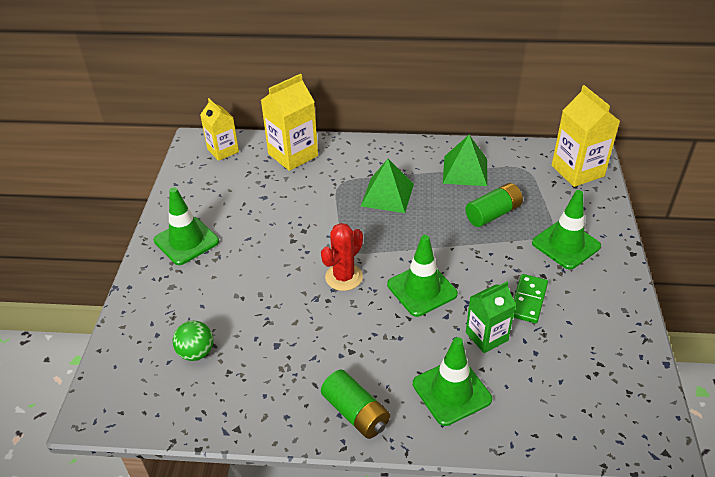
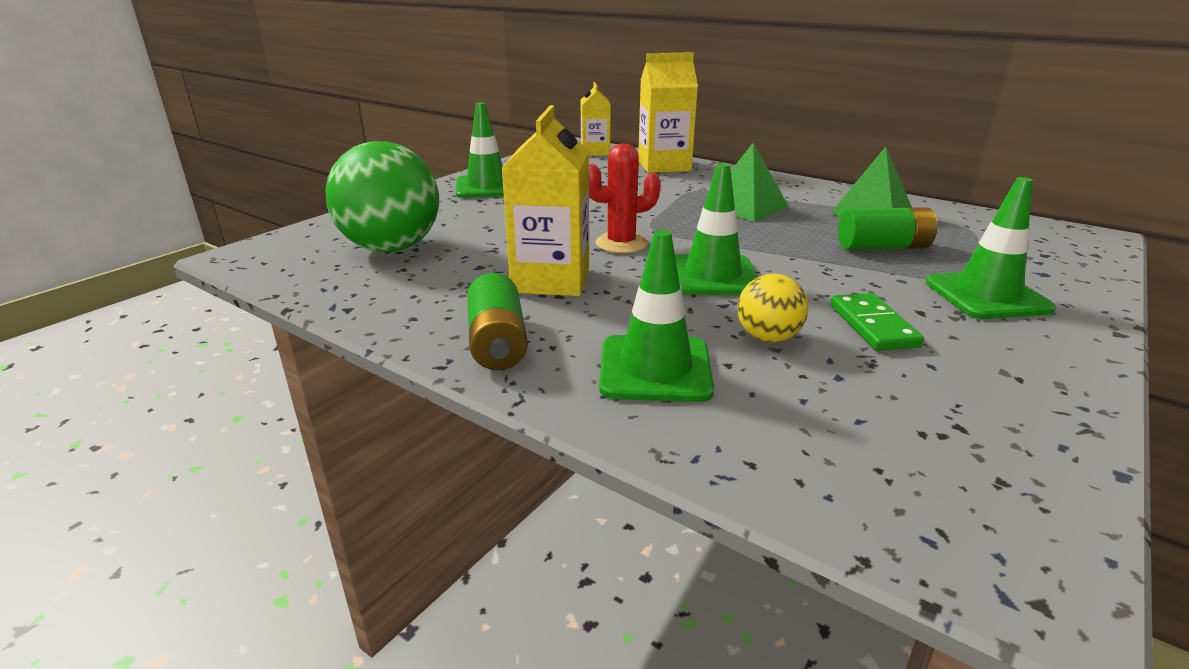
camera: 30 degrees right, 15 degrees down
(196, 352) = (391, 248): green ball -> green ball, size x2.03
(486, 336) = (768, 337): green carton -> yellow ball
(528, 300) = (872, 325): green domino -> green domino turned 60 degrees counterclockwise
(577, 171) = (1059, 244): yellow carton -> yellow carton (551, 280)

